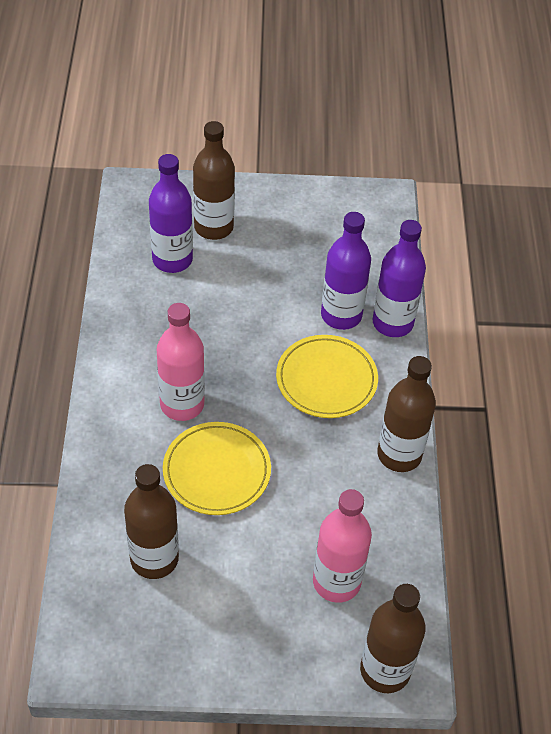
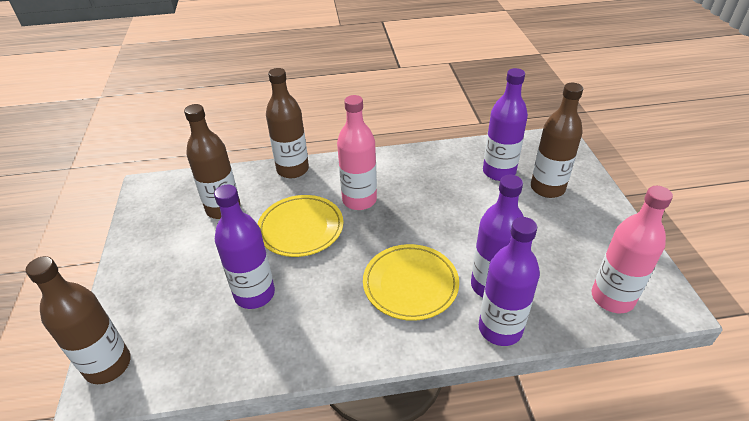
camera: 85 degrees right, 10 degrees down
(311, 525) = (254, 294): none -> purple bottle
(336, 582) = (198, 318): pink bottle -> pink bottle (612, 298)
(399, 455) = (337, 352): brown bottle -> brown bottle (293, 169)

